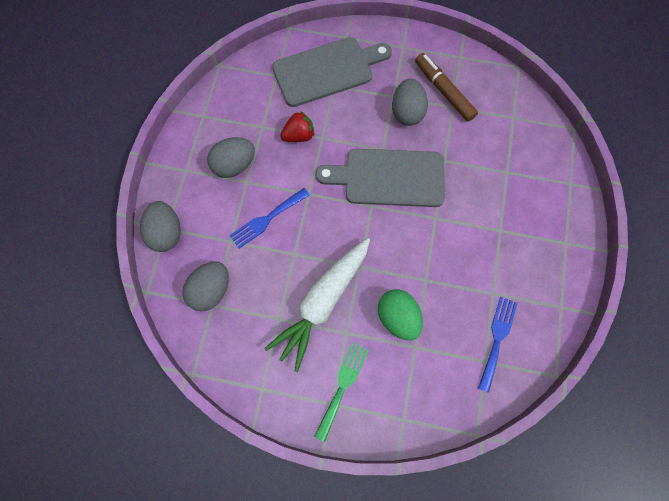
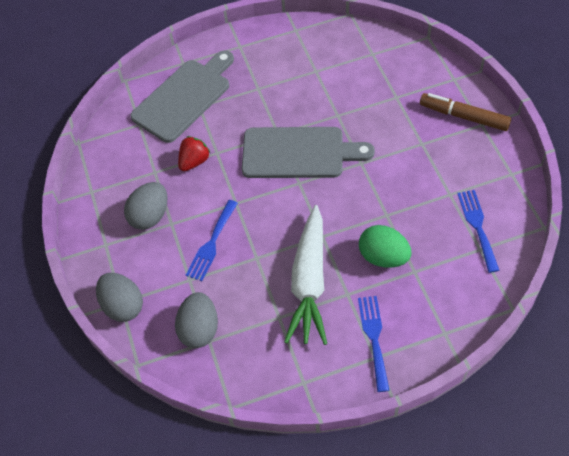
camera: 25 degrees left, 15 degrees down
(342, 386) = (374, 338): green fork -> blue fork
(388, 178) = (298, 153): grey cutting board -> grey cutting board turned 150 degrees counterclockwise
(407, 112) = (279, 95): grey egg -> none
(444, 91) = (299, 63): brown marker -> brown marker (464, 116)

